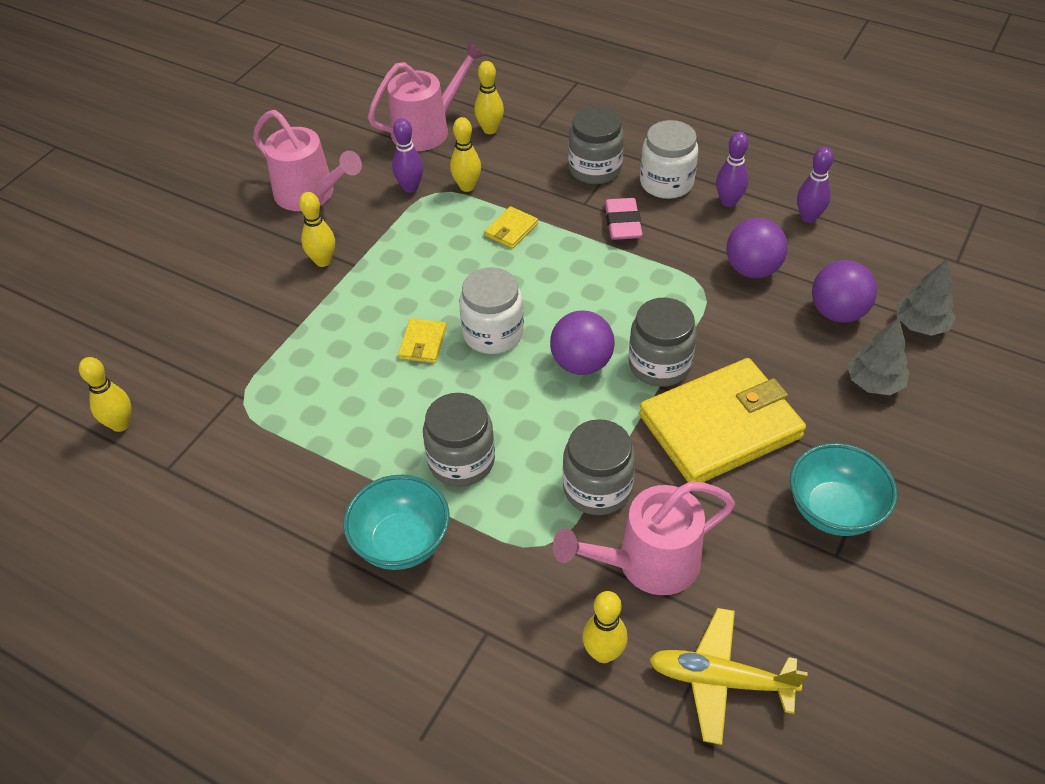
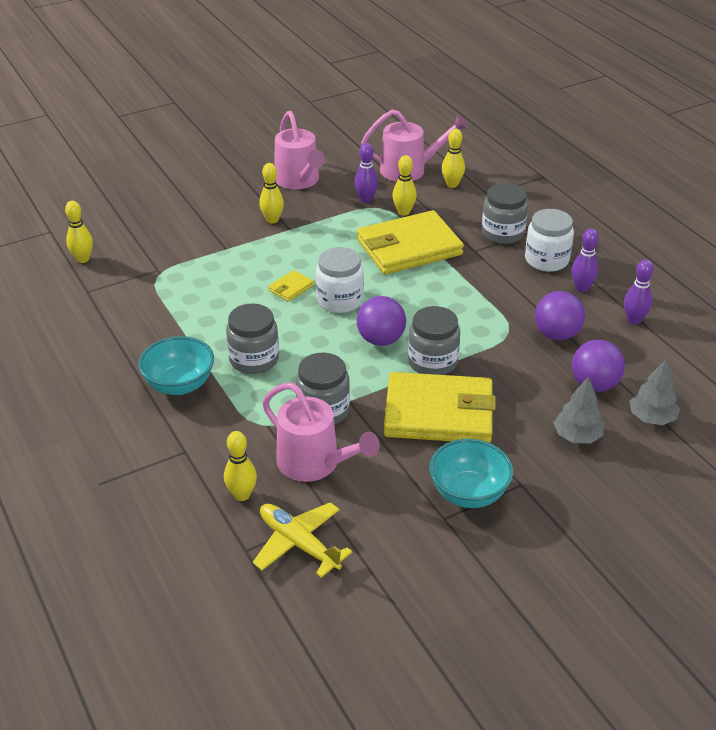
camera: 30 degrees right, 10 degrees down
(511, 230) = (409, 247): yellow wallet -> yellow wallet, size x2.47
(622, 223) = (490, 272): pink eraser -> none
(647, 563) = (315, 463): pink watering can -> pink watering can turned 150 degrees counterclockwise

